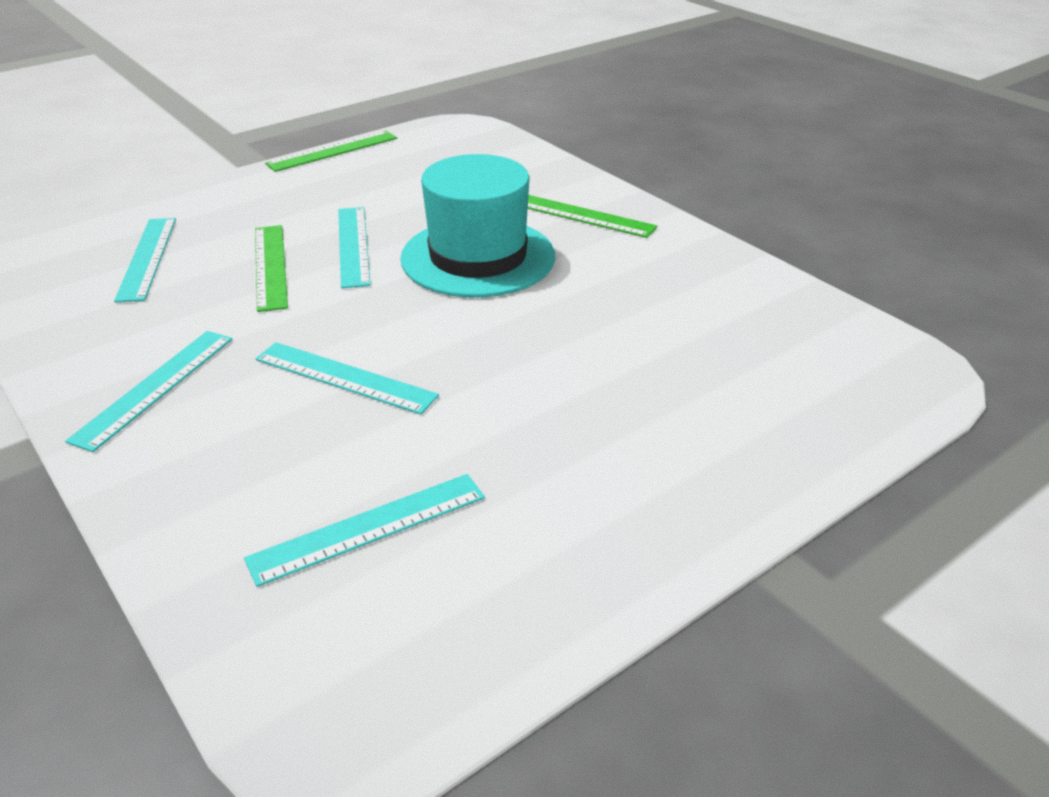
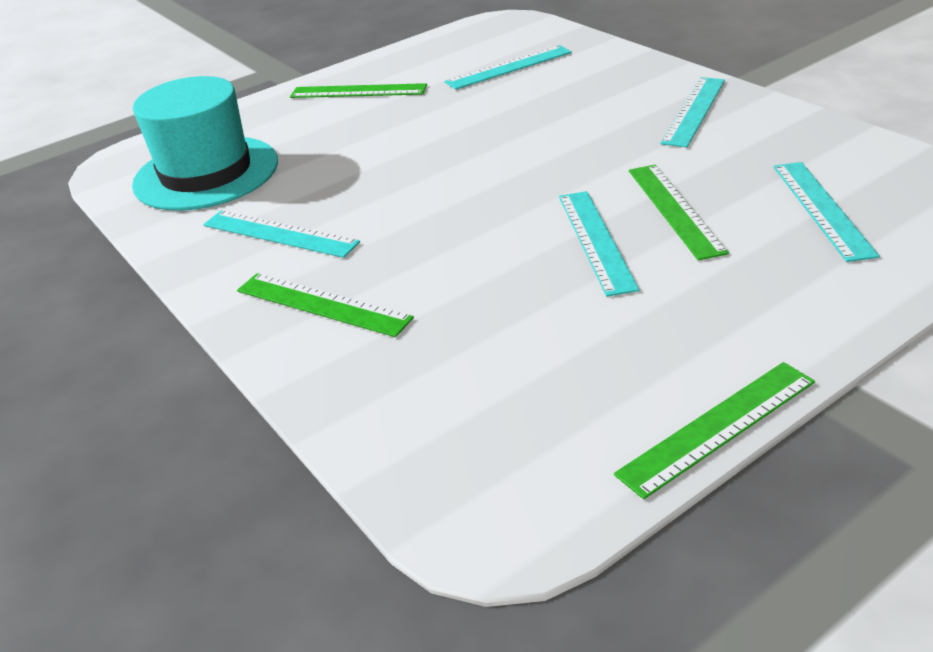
camera: 175 degrees left, 0 degrees up
(345, 377) = (552, 128): turquoise ruler -> turquoise ruler (279, 234)
(478, 257) = (452, 236): turquoise hat -> turquoise hat (206, 173)
(632, 493) = (358, 91): none -> green ruler

